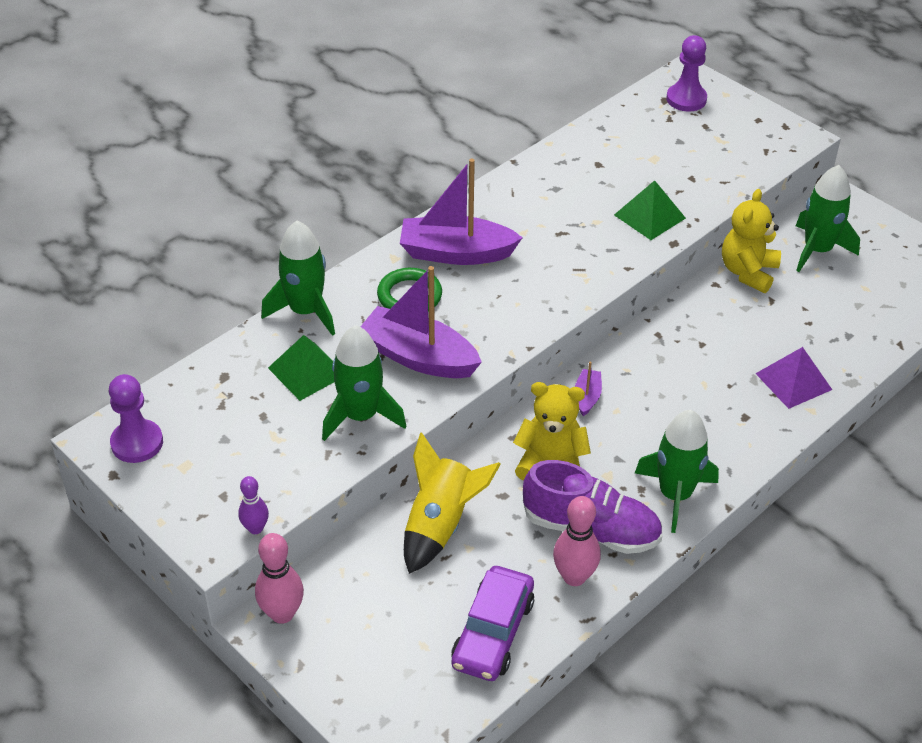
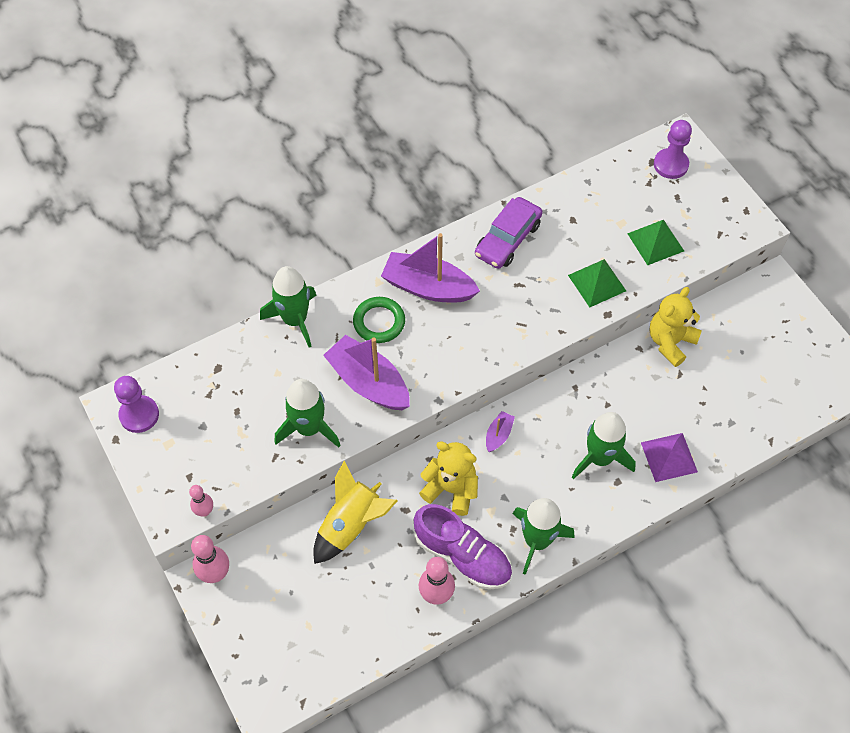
camera: 15 degrees right, 15 degrees up
(255, 528) = (204, 511): purple bowling pin -> pink bowling pin
(307, 371) = (280, 377): green pyramid -> green pyramid (655, 242)
(493, 632) = (361, 627): purple car -> purple car (508, 239)
(817, 250) = (737, 332): green rocket -> green rocket (600, 458)

